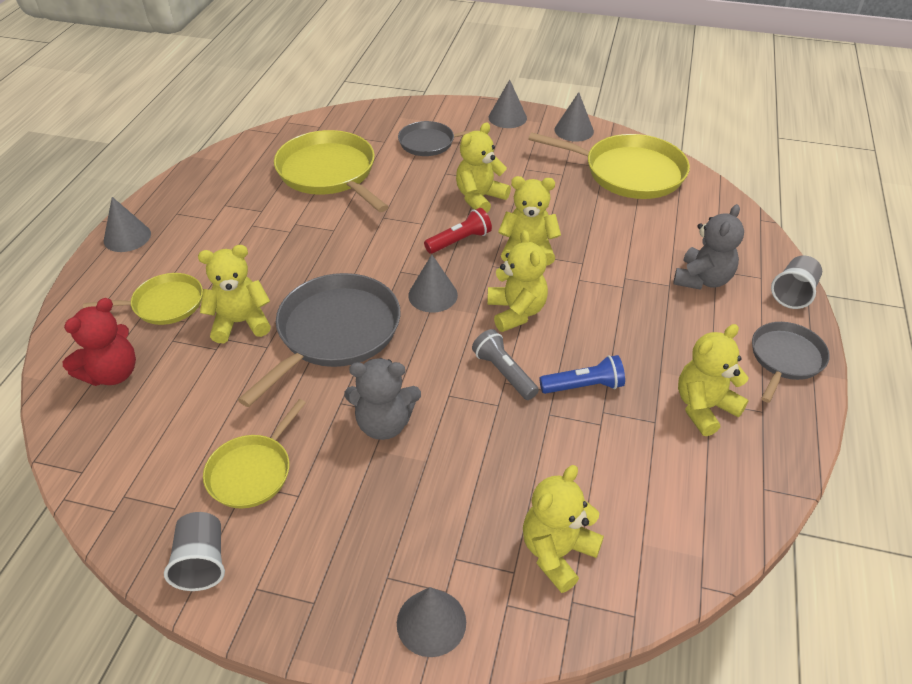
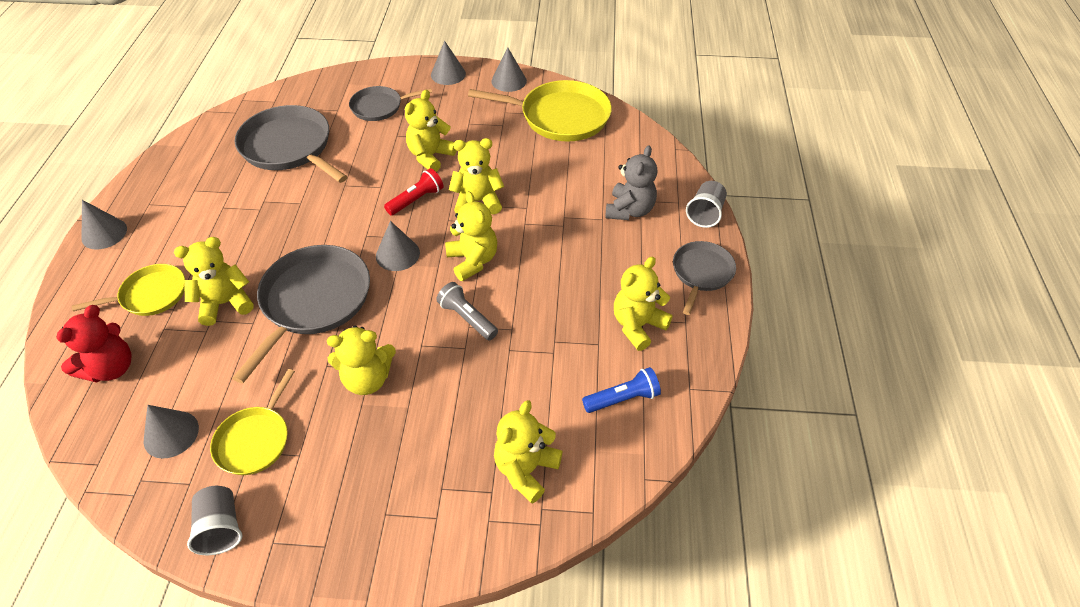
camera: 10 degrees left, 5 degrees up
(329, 173) = (289, 147): yellow pan -> grey pan
(384, 423) = (367, 379): grey teddy bear -> yellow teddy bear
(431, 622) = (427, 546): grey cone -> grey cone (171, 434)
(583, 386) = (536, 321): blue flashlight -> blue flashlight (623, 398)

